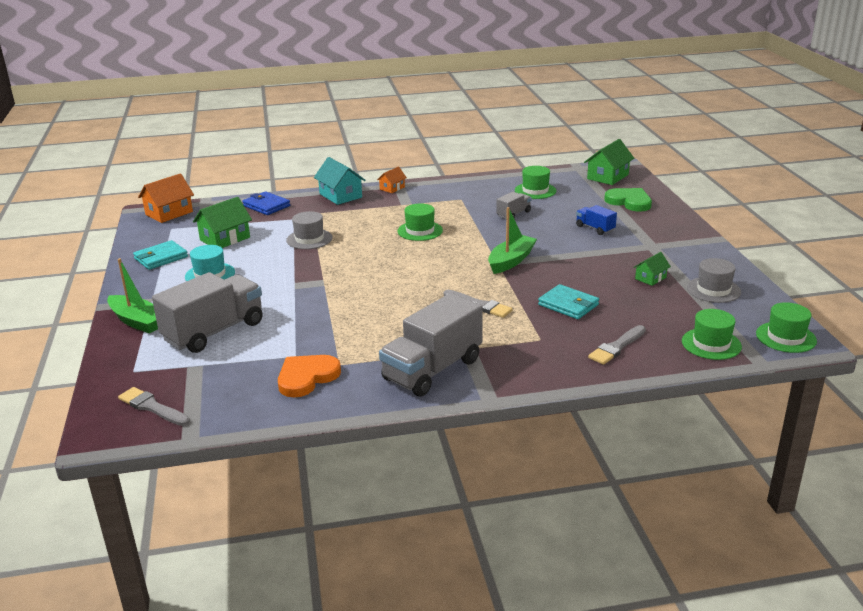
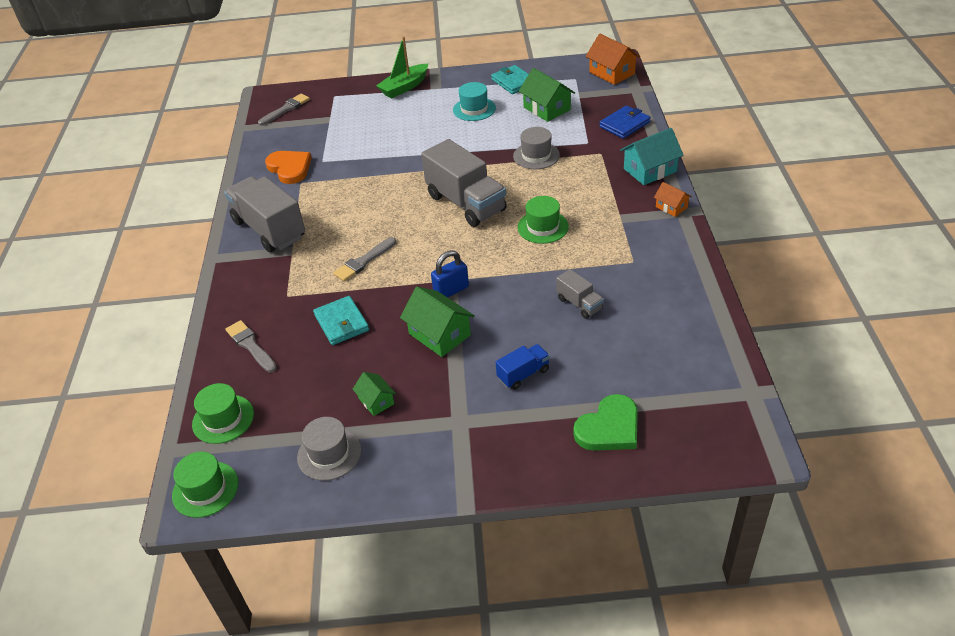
camera: 100 degrees right, 15 degrees up
(214, 331) = (375, 122): grey truck -> grey truck (466, 203)
(511, 261) = (451, 290): green boat -> blue padlock
(535, 191) = (657, 332): green hat -> none
(568, 305) = (341, 323): turquoise wallet -> turquoise wallet turned 75 degrees counterclockwise
(608, 177) = (712, 421): green house -> green house (439, 334)

